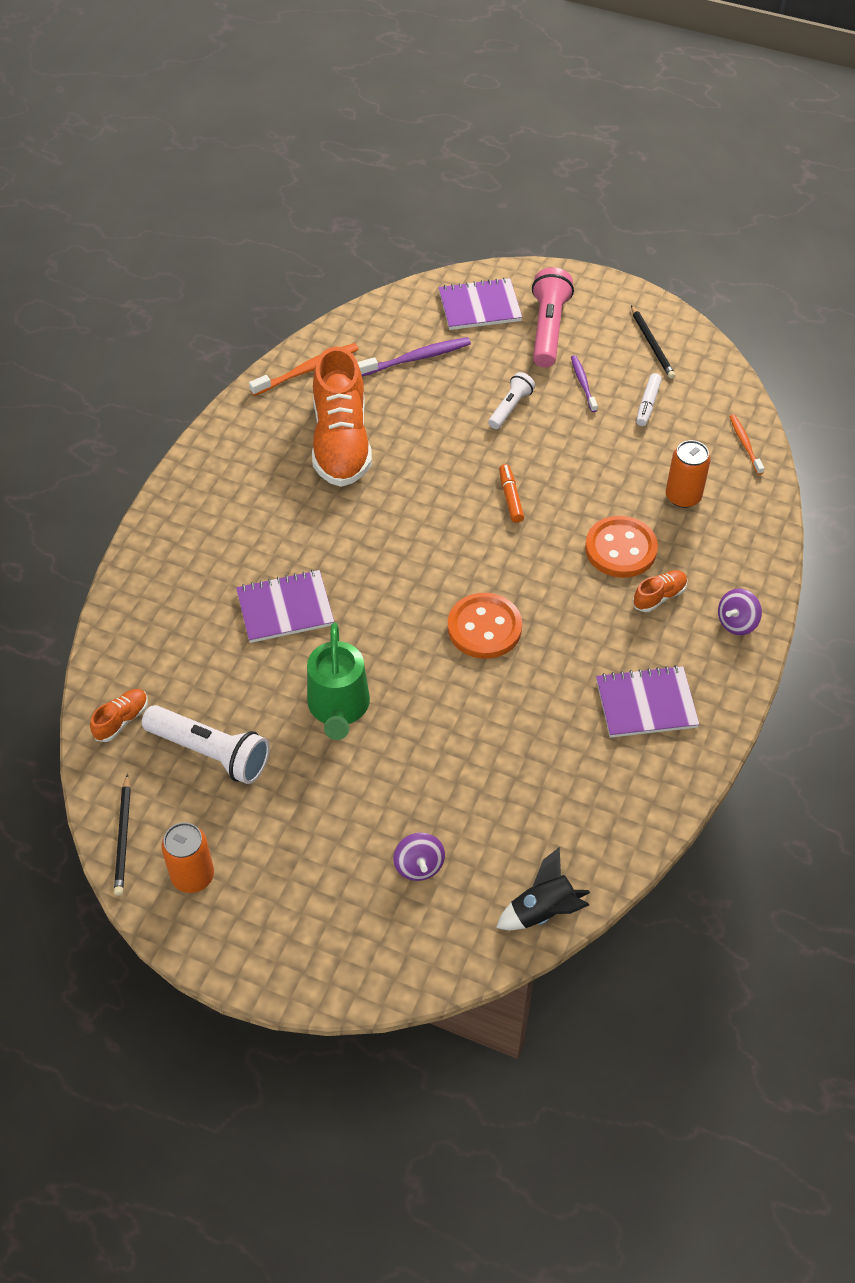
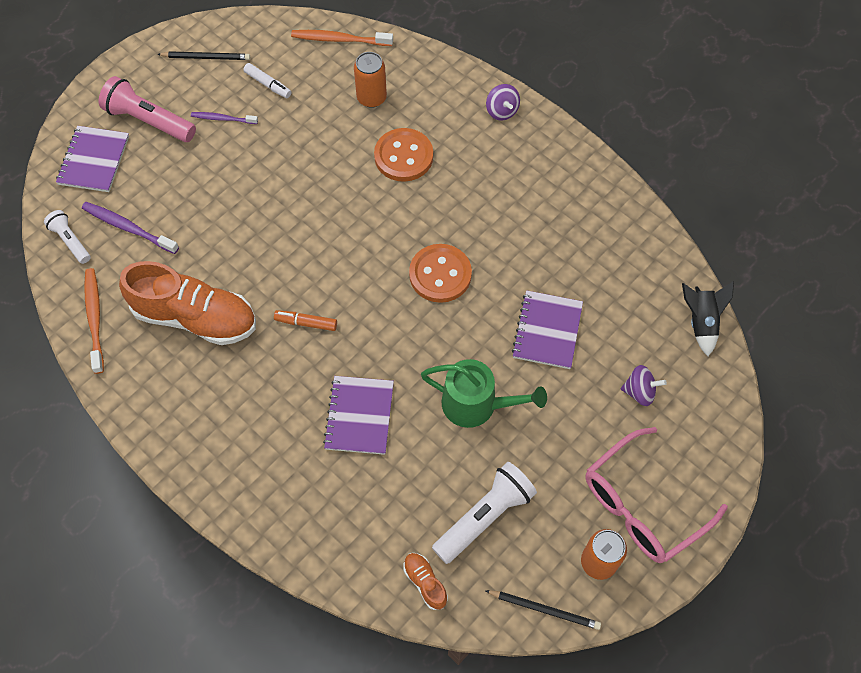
camera: 70 degrees left, 10 degrees up
(275, 903) = (642, 505): none -> pink glasses
(417, 358) = (128, 228): purple toothbrush -> purple toothbrush turned 60 degrees counterclockwise
(510, 408) = (222, 178): white flashlight -> white flashlight (70, 241)
(510, 497) = (318, 211): orange marker -> orange marker (306, 323)
(646, 704) = (550, 194): purple notebook -> purple notebook (547, 331)
(659, 596) = (458, 149): orange shoe -> none
(745, 444) = (339, 39): orange toothbrush -> orange toothbrush, size x1.57

